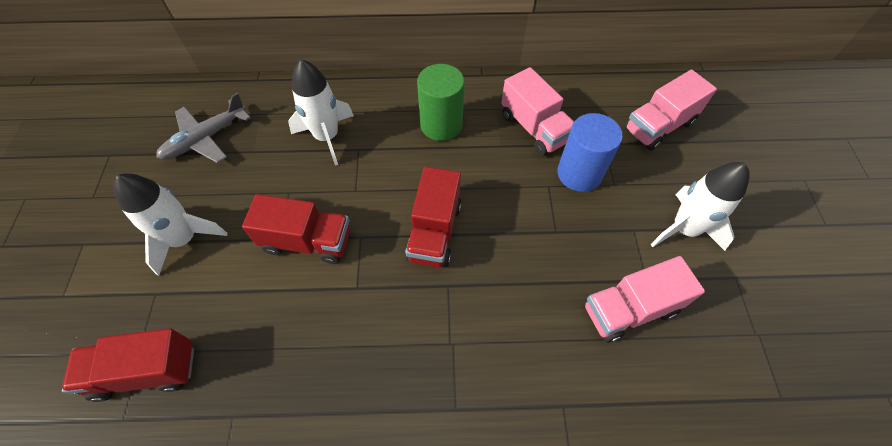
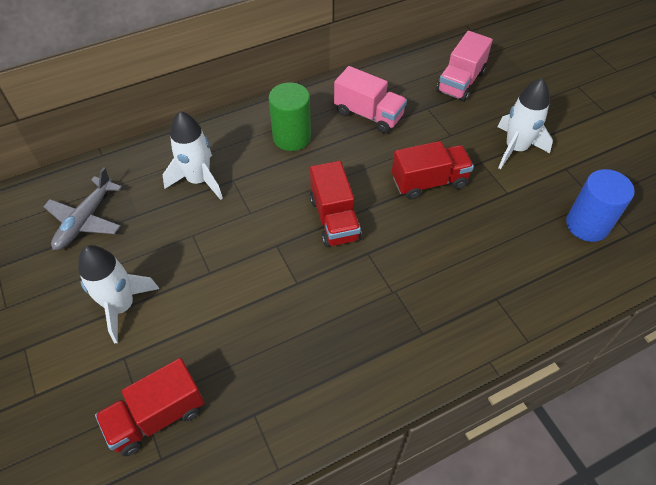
camera: 25 degrees left, 5 degrees down
(307, 241) = (234, 265): red truck -> red truck (429, 182)
(579, 173) = (421, 136): blue cylinder -> blue cylinder (587, 225)
(629, 309) = (507, 217): pink truck -> none

